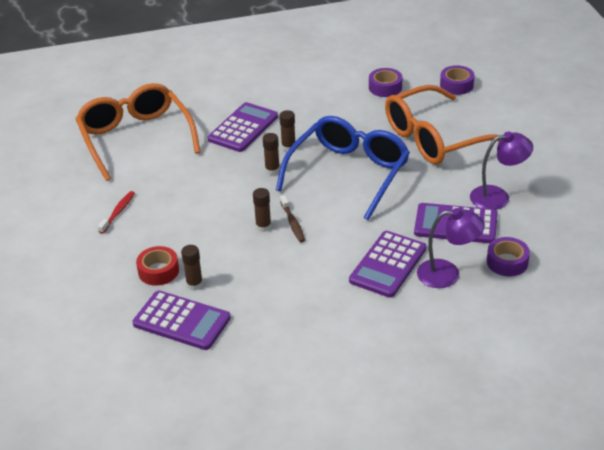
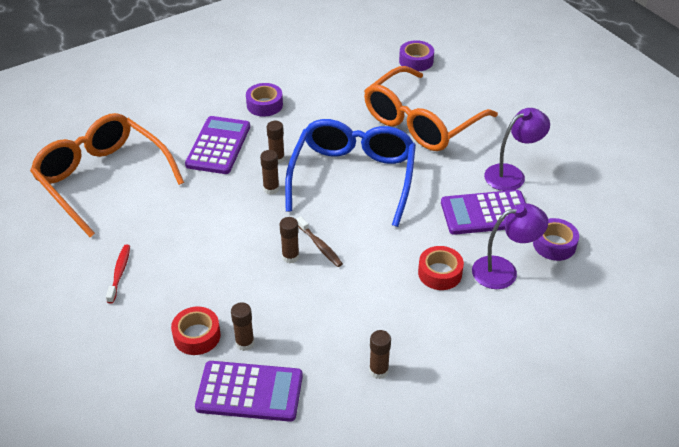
camera: 20 degrees left, 5 degrees up
(296, 329) = (378, 371): none -> brown glue stick
(385, 87) = (347, 75): purple tape -> purple tape (264, 105)
(388, 265) = (440, 273): purple calculator -> red tape

